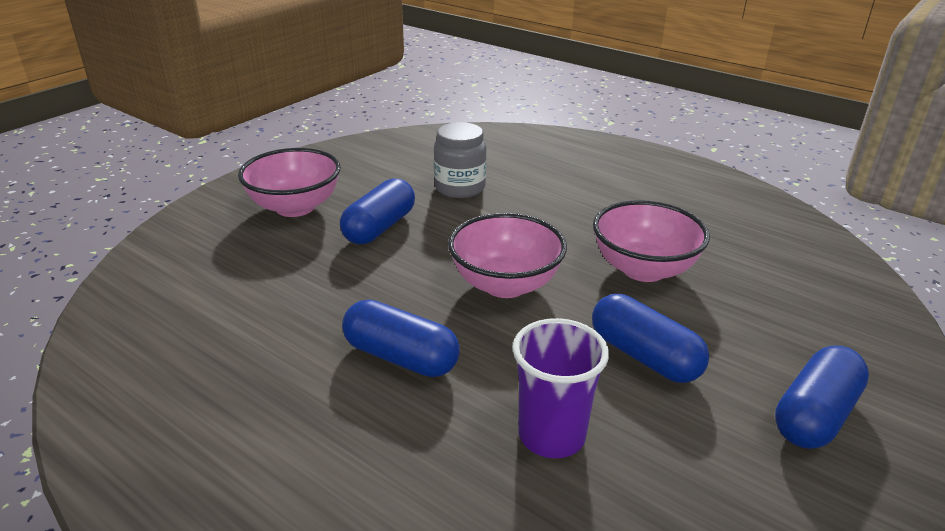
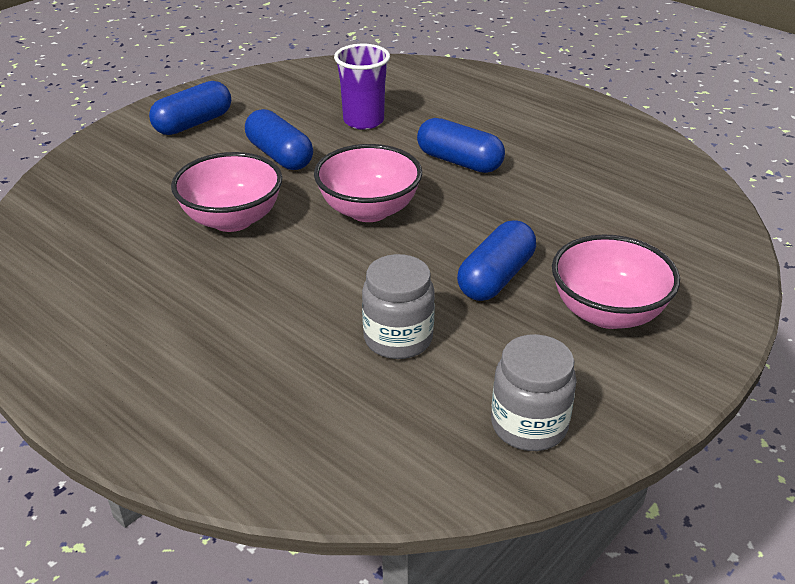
camera: 175 degrees left, 5 degrees up
(375, 153) = (529, 425): none -> grey jar

